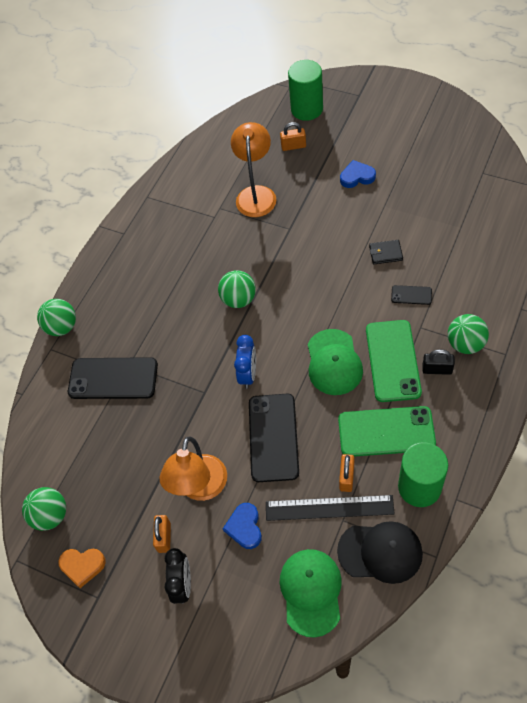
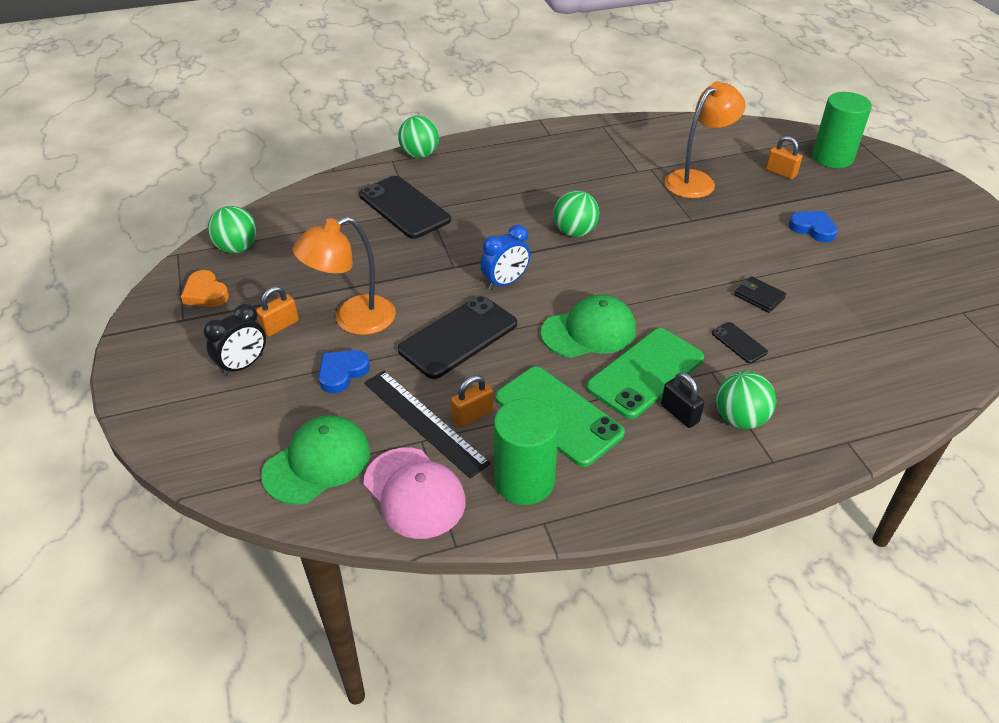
camera: 40 degrees right, 15 degrees down
(334, 362) = (589, 331): green cap -> green cap turned 150 degrees counterclockwise
(380, 552) = (414, 493): black cap -> pink cap

